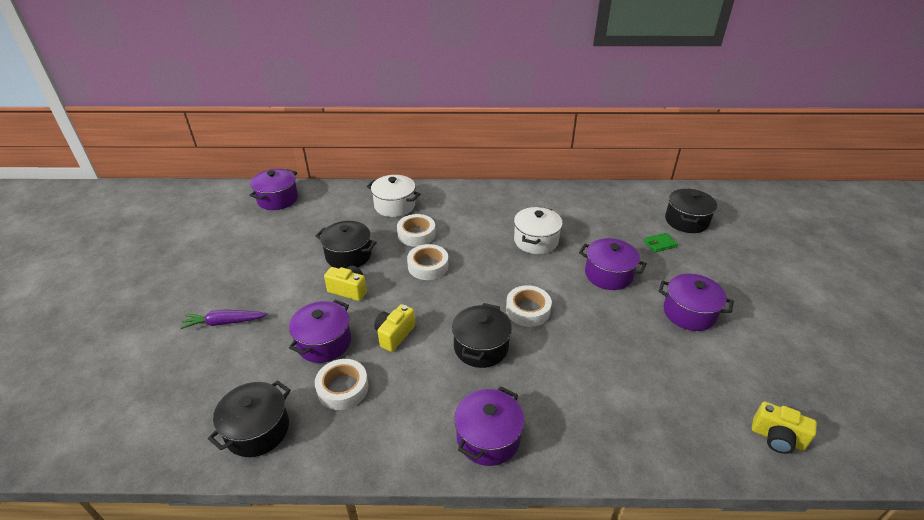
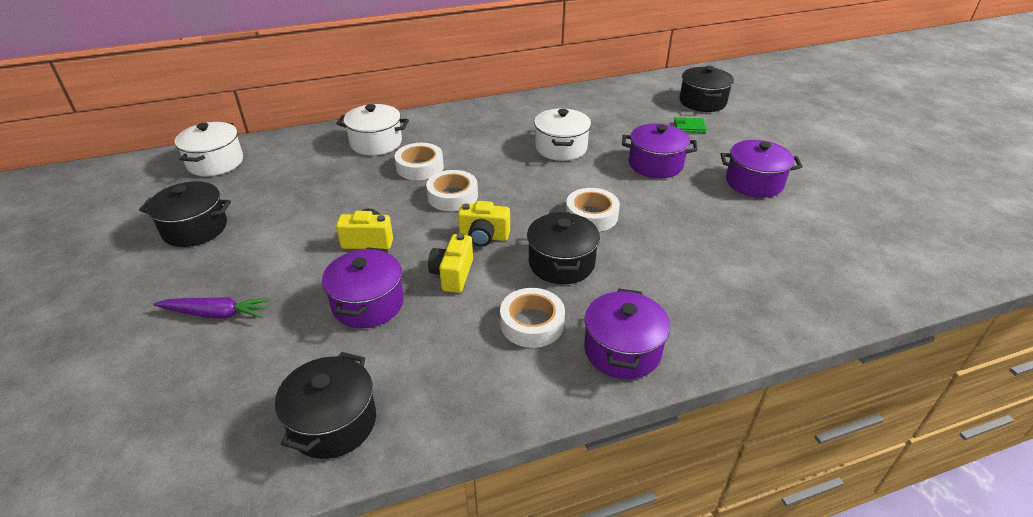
camera: 20 degrees left, 0 degrees up
(224, 322) = (216, 314): purple carrot -> purple carrot turned 150 degrees counterclockwise
(278, 199) = (215, 162): purple pot -> white pot
(343, 388) = (420, 346): white tape -> white tape (532, 323)
(348, 255) = (347, 205): black pot -> black pot (195, 229)
(659, 244) = (689, 127): green wallet -> green wallet turned 45 degrees clockwise
(777, 438) = (897, 272): yellow camera -> yellow camera (484, 237)

